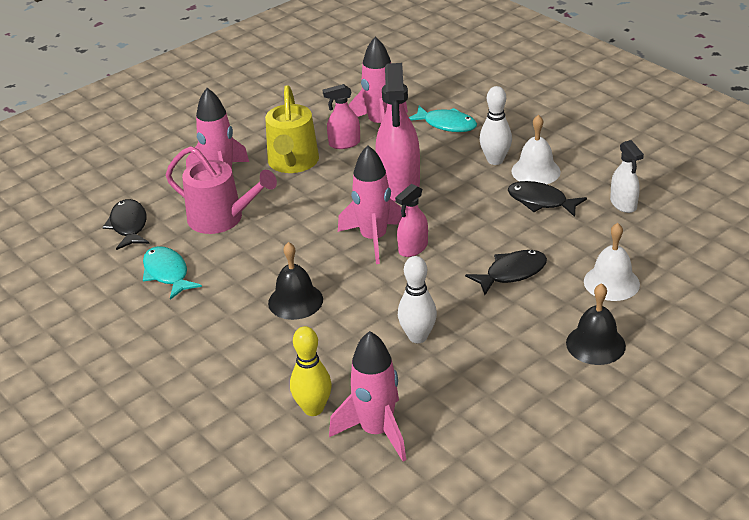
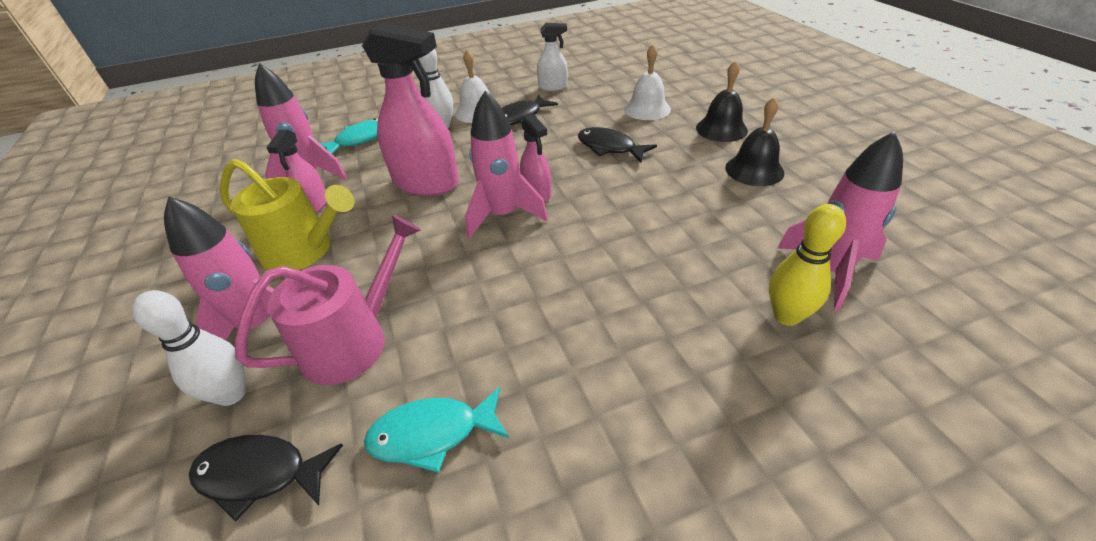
camera: 70 degrees left, 5 degrees up
(295, 301) = (577, 296): black bell -> black bell (754, 170)
(418, 337) = (680, 215): white bowling pin -> white bowling pin (231, 394)
(512, 273) = (609, 148): black fish -> black fish turned 45 degrees counterclockwise

